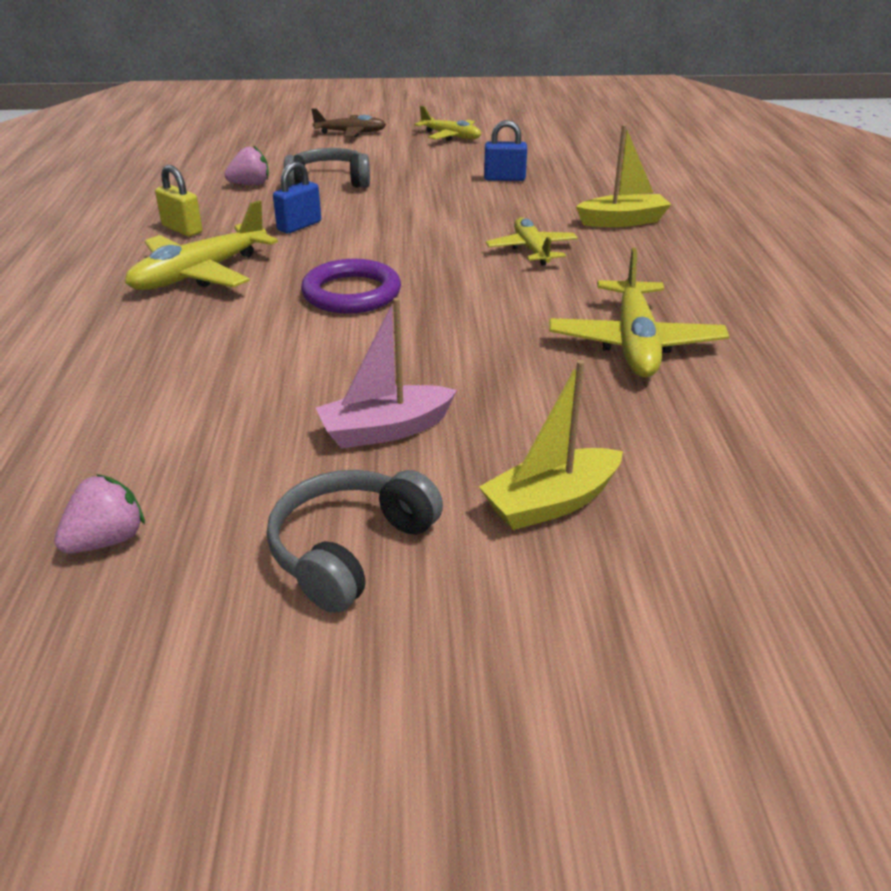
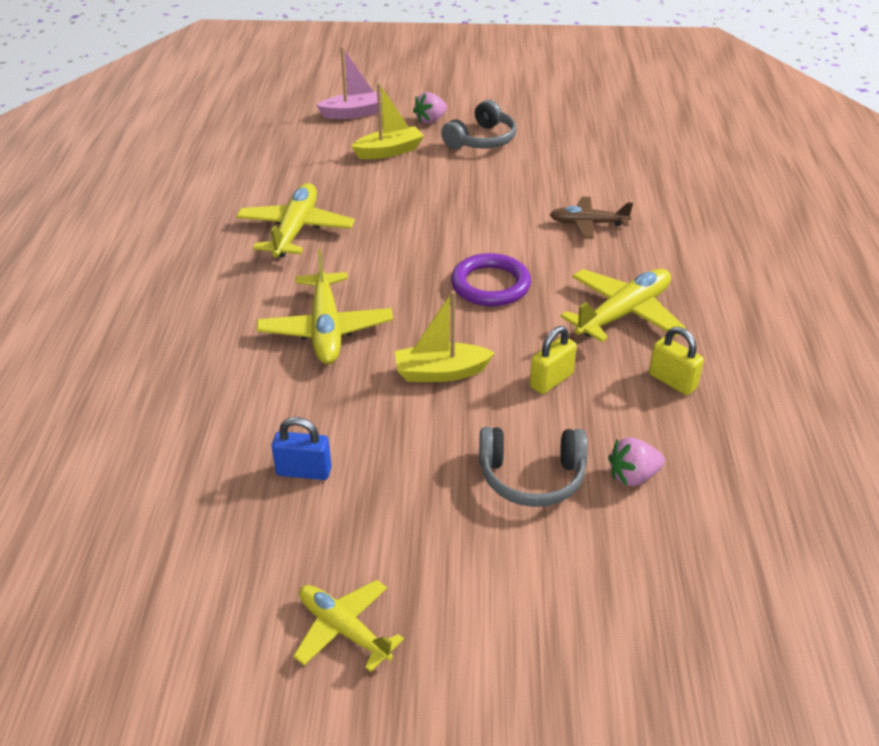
camera: 175 degrees left, 5 degrees up
(107, 540) = (588, 147): pink strawberry -> pink strawberry (430, 120)
(299, 226) = (551, 380): blue padlock -> yellow padlock
(351, 133) = (516, 660): brown plane -> brown plane (588, 224)
(385, 430) = (465, 185): pink boat -> pink boat (354, 113)
(531, 250) = (326, 329): yellow plane -> yellow plane, size x1.56
(622, 221) = (213, 369): yellow boat -> yellow boat (441, 372)

